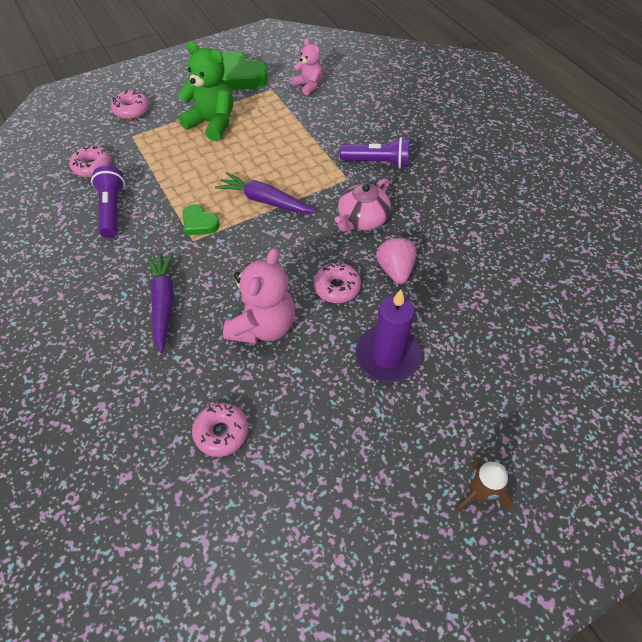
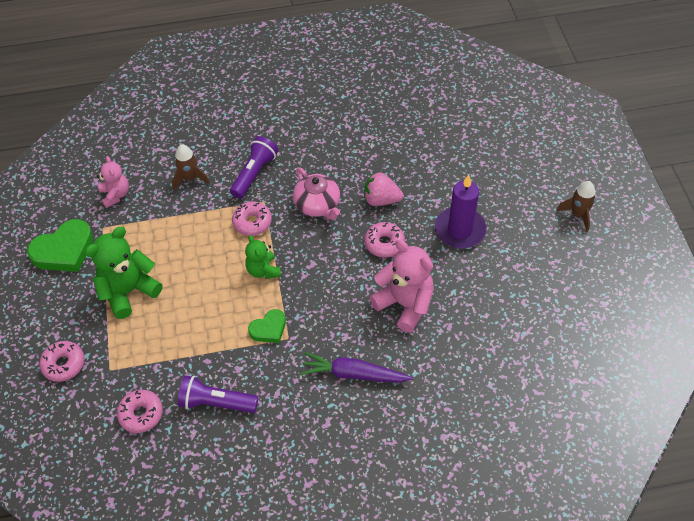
camera: 70 degrees left, 0 degrees up
(221, 432) = (493, 353): pink donut -> pink donut (252, 222)
(265, 201) = (263, 270): purple carrot -> green teddy bear
(308, 86) = (115, 195): pink teddy bear -> pink teddy bear turned 90 degrees clockwise
(349, 123) = (190, 178): none -> brown rocket

